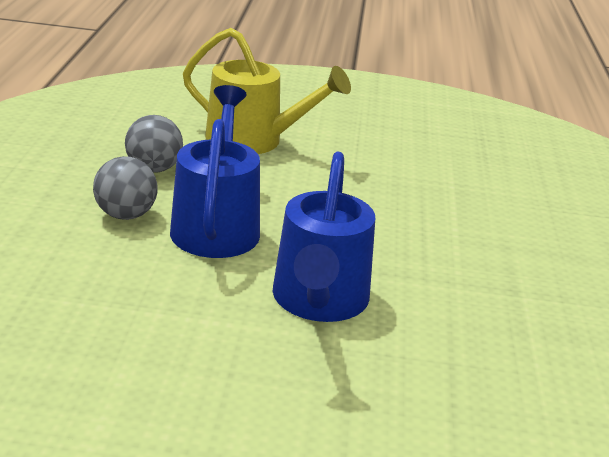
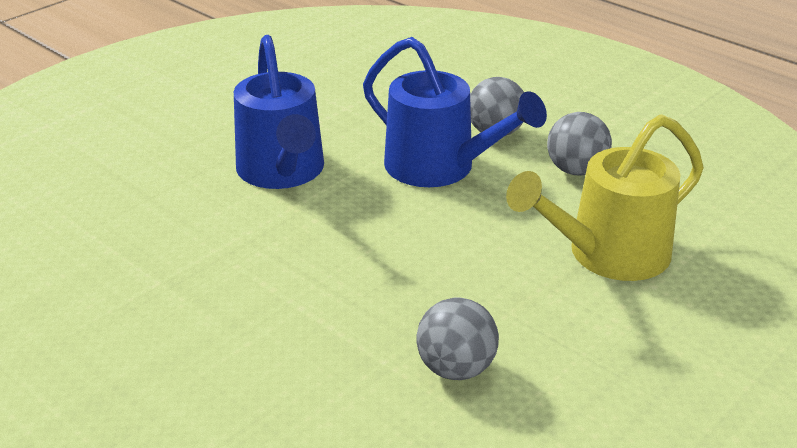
camera: 130 degrees right, 5 degrees up
(319, 302) = (283, 172): blue watering can -> blue watering can turned 150 degrees counterclockwise
(424, 164) = (456, 368): none -> grey ball

